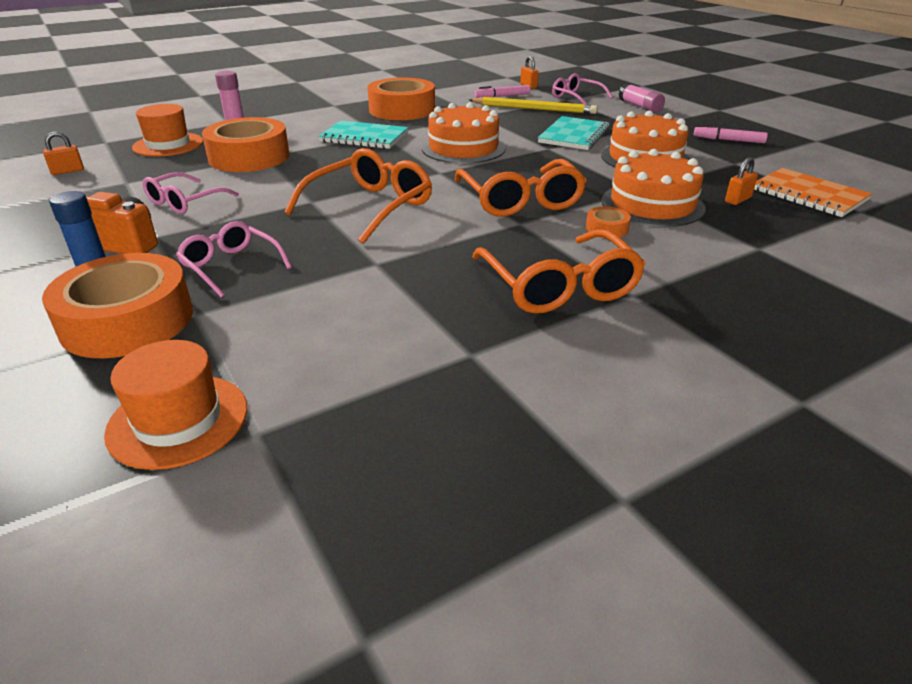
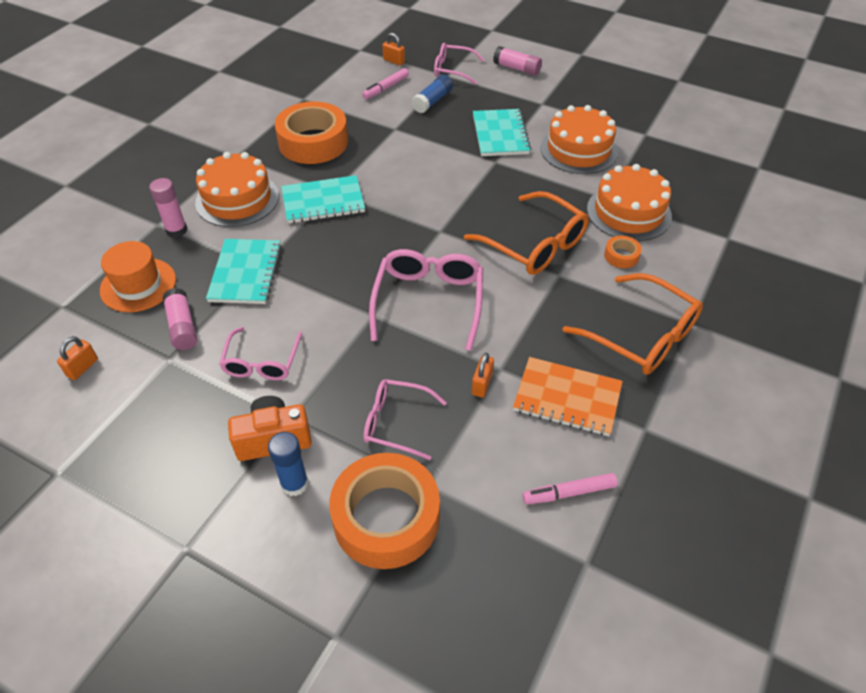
camera: 30 degrees left, 15 degrees up
(162, 170) = (182, 326): none -> pink glue stick
(178, 420) = (529, 581): orange hat -> none
(249, 157) = (245, 273): orange tape -> turquoise notebook
(370, 207) = (428, 302): orange glasses -> pink glasses
(463, 148) = (426, 187): orange cake -> orange cake (237, 199)
(534, 109) = (432, 101): yellow pencil -> blue glue stick
(728, 140) = (619, 101): pink marker -> pink marker (569, 492)
(738, 200) = (678, 183): orange padlock -> orange padlock (482, 384)
(808, 195) = (718, 159): orange notebook -> orange notebook (567, 398)

